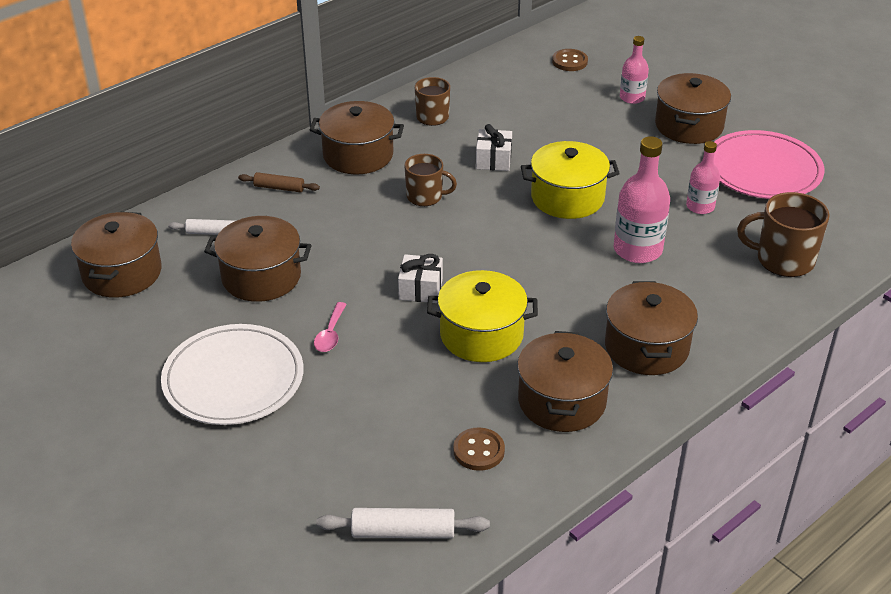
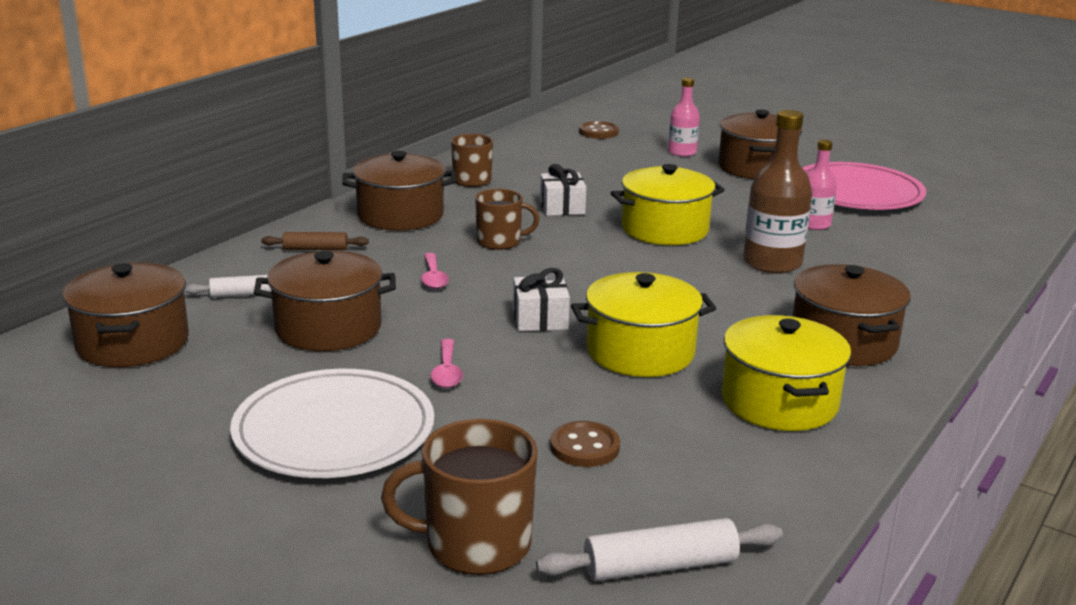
camera: 15 degrees left, 15 degrees down
(357, 232) = (433, 277): none -> pink spoon
(478, 451) = (708, 463): brown button -> brown button (584, 447)
(562, 401) = (779, 402): brown pot -> yellow pot
(637, 250) = (772, 263): pink bottle -> brown bottle
(783, 260) = (934, 257): brown mug -> brown mug (475, 544)

